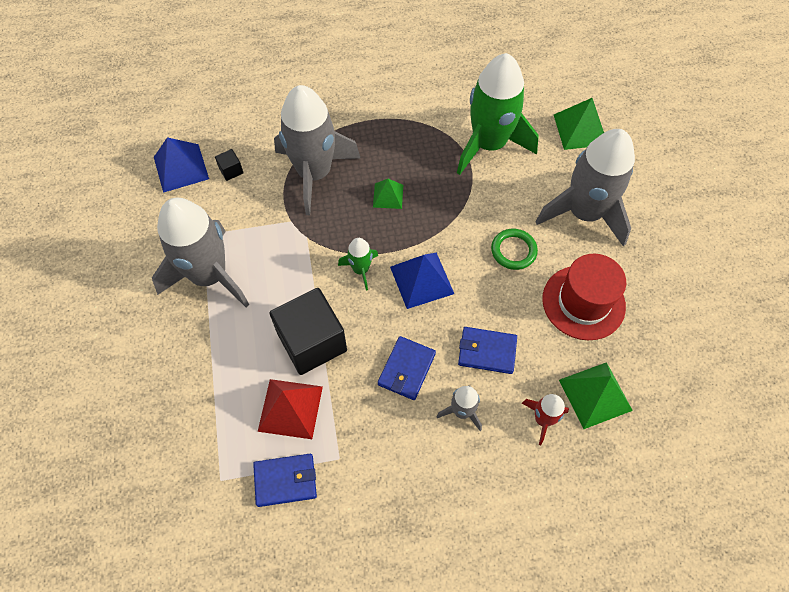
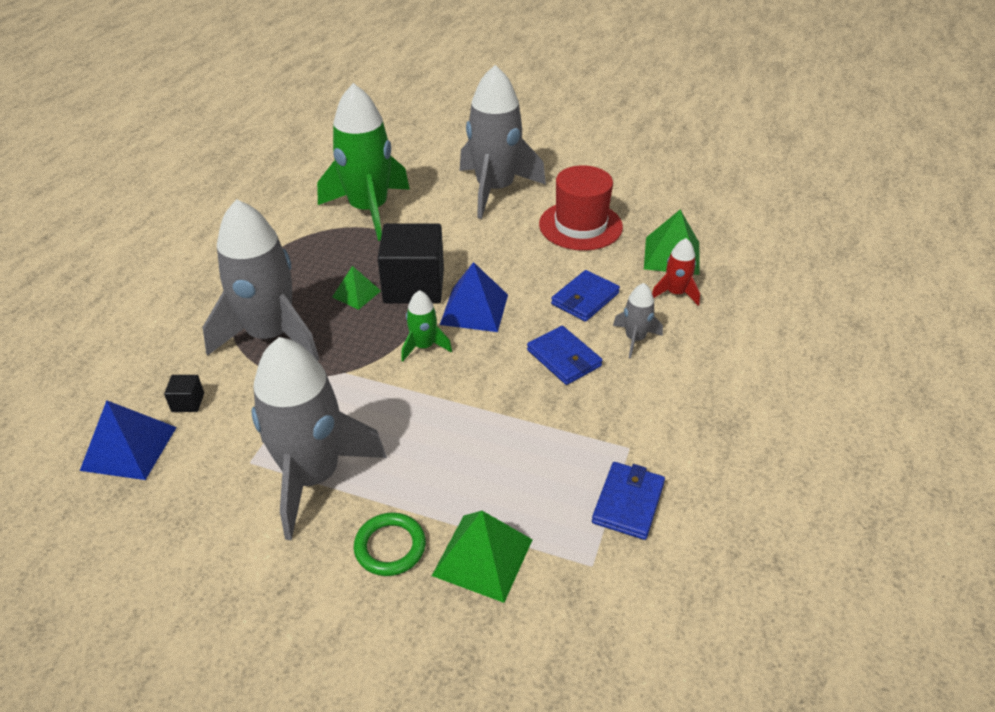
camera: 60 degrees left, 20 degrees down
(290, 408) = (544, 466): red pyramid -> none
(312, 342) = (477, 417): black cube -> black cube (414, 286)
(513, 251) = (495, 242): green ring -> green ring (390, 547)
(580, 129) = (410, 157): green pyramid -> green pyramid (483, 557)

